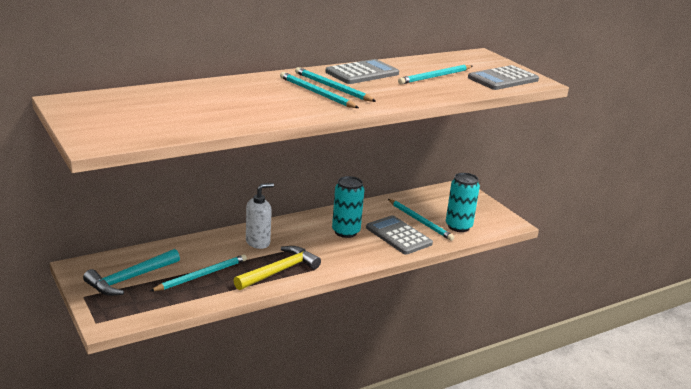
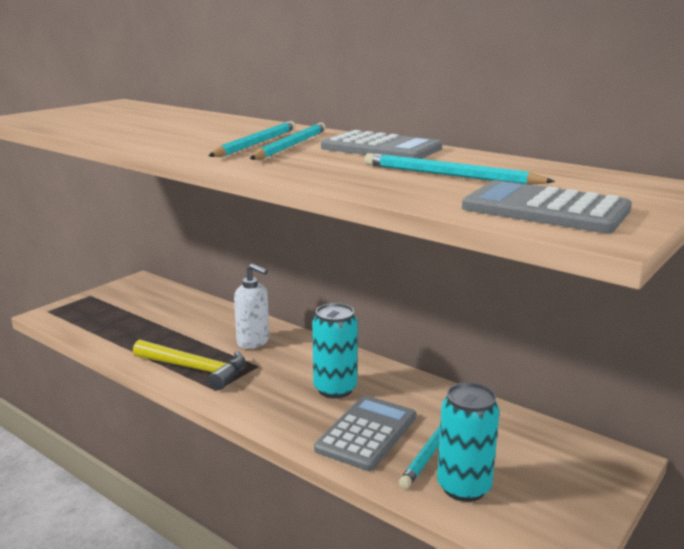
camera: 70 degrees right, 5 degrees down
(130, 279) = (130, 304): turquoise hammer -> none
(201, 275) = (158, 331): turquoise pencil -> none

